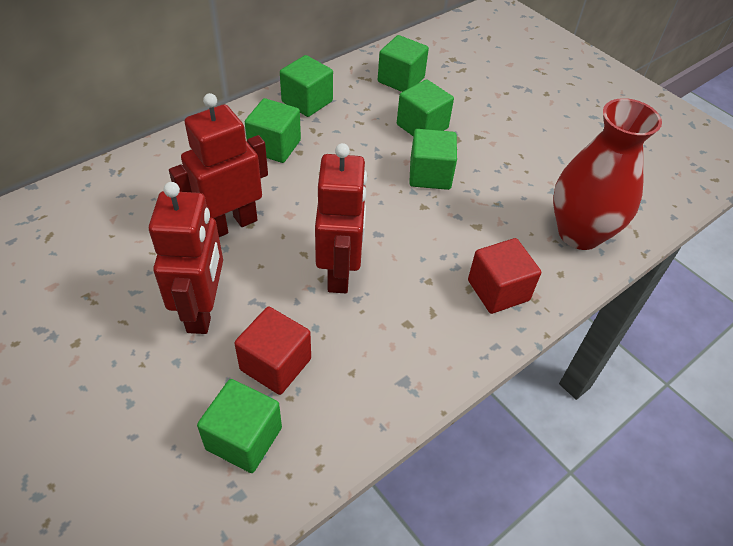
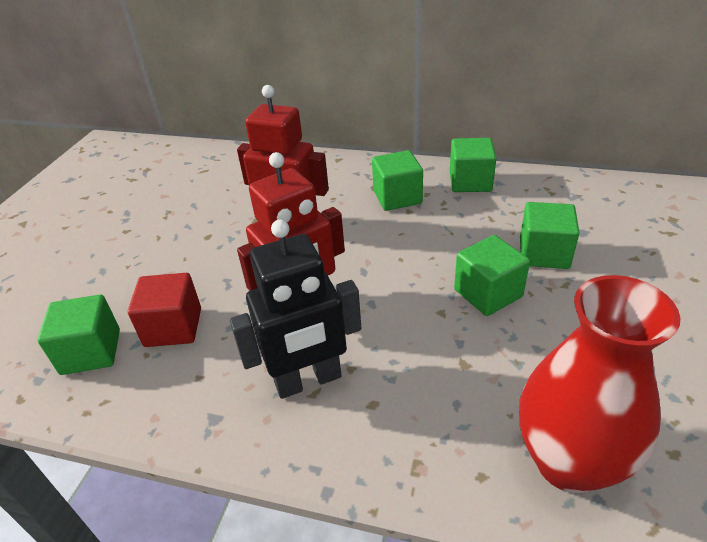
camera: 60 degrees right, 10 degrees down
(203, 310) = (196, 262): red robot -> none
(401, 80) = (583, 208): green cube -> none
(419, 309) = (308, 380): none -> black robot
(498, 290) = (393, 429): red cube -> none

